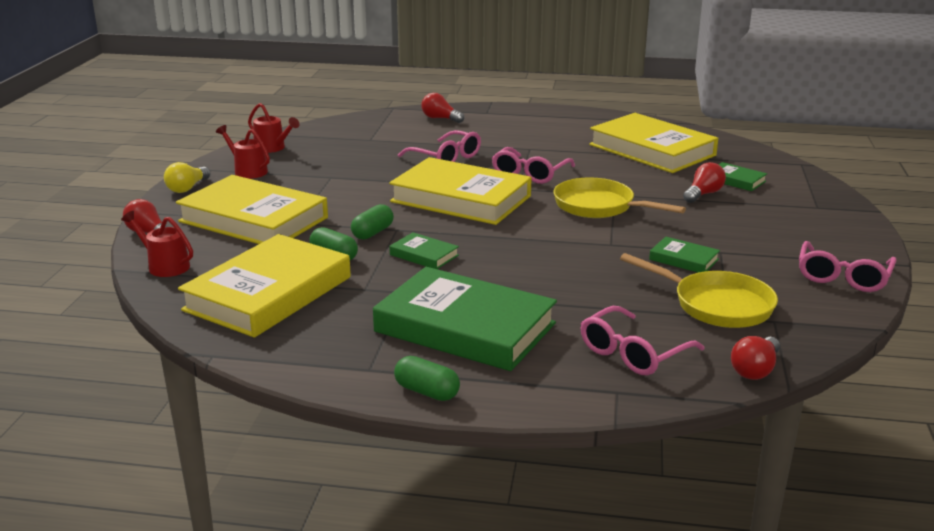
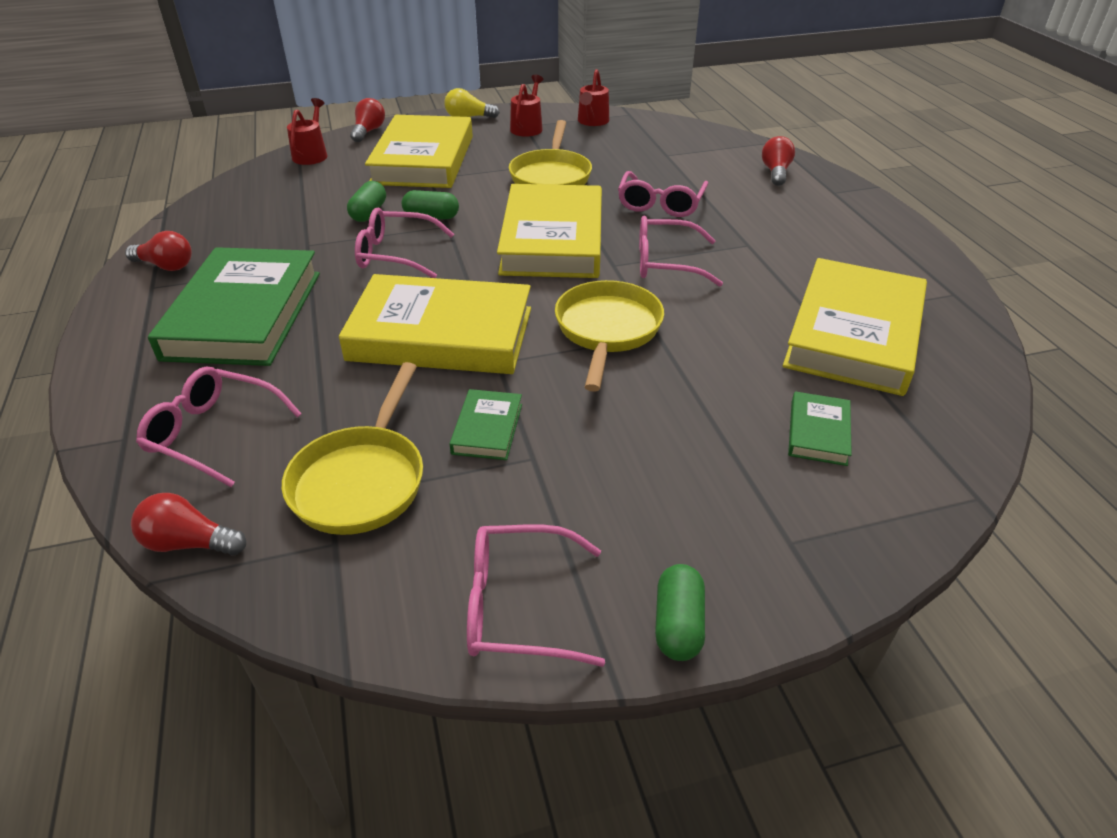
camera: 65 degrees right, 15 degrees up
(269, 293) = (279, 207): yellow book -> yellow book (441, 334)
(355, 180) = (551, 176): none -> yellow pan
(424, 255) = (396, 254): green book -> pink glasses
(427, 392) = (114, 325): green capsule -> green capsule (678, 624)
(703, 194) = (729, 409): red light bulb -> red light bulb (166, 266)

